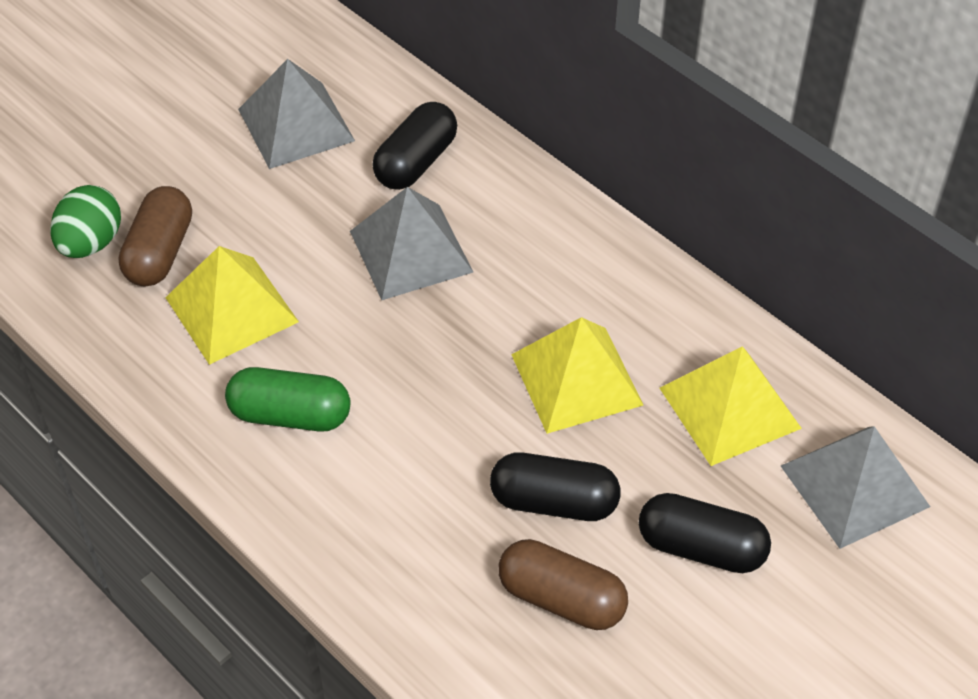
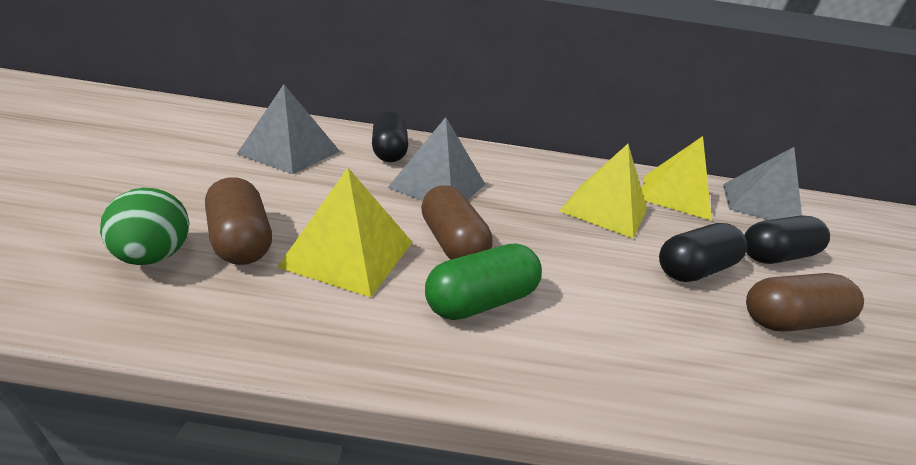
camera: 45 degrees left, 20 degrees down
(335, 341) = (452, 243): none -> brown capsule

